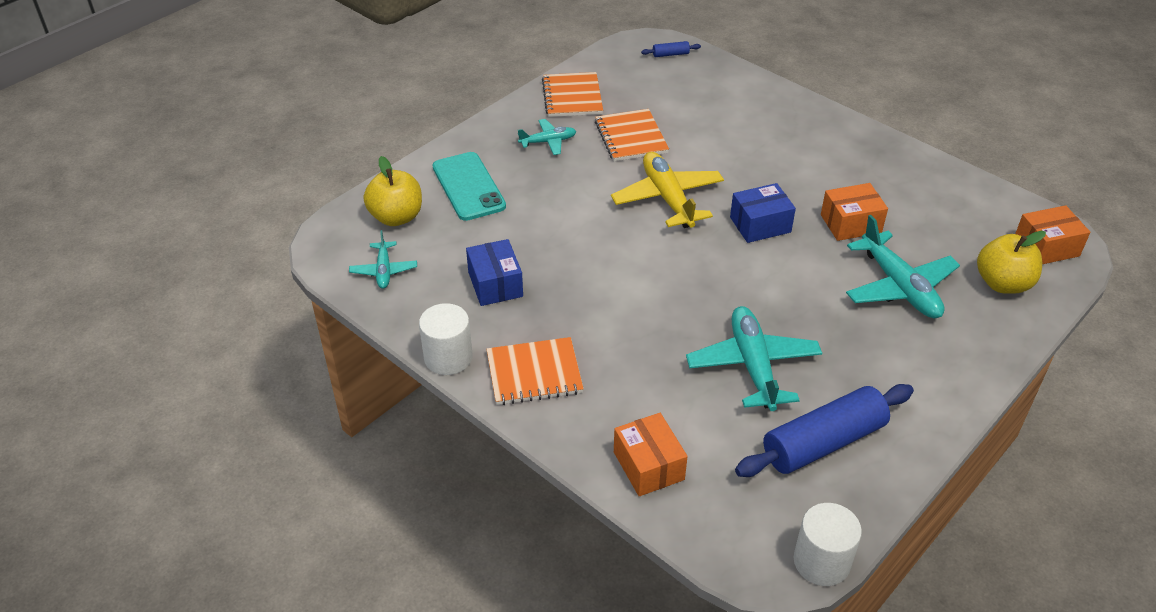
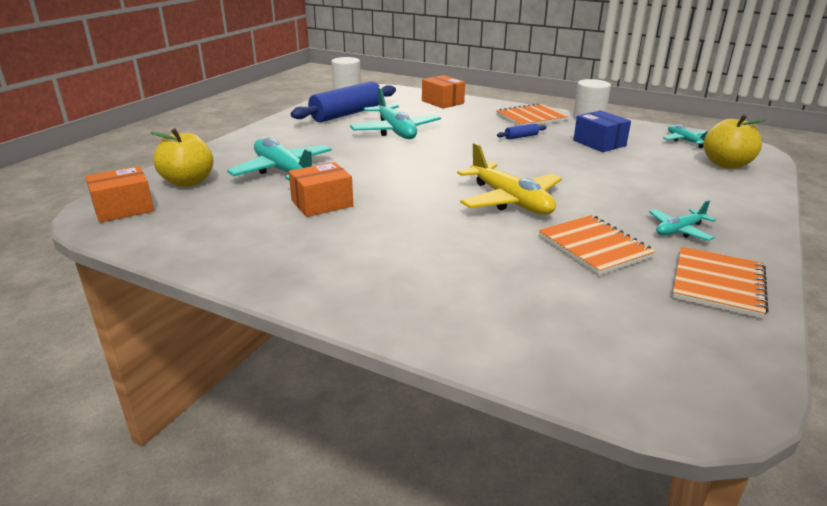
camera: 165 degrees right, 15 degrees down
(468, 186) = (701, 187): turquoise phone -> none
(572, 97) = (718, 284): orange notebook -> orange notebook turned 45 degrees clockwise
(670, 54) = (651, 385): blue rolling pin -> blue rolling pin (521, 137)
(760, 225) = (411, 193): blue box -> none

